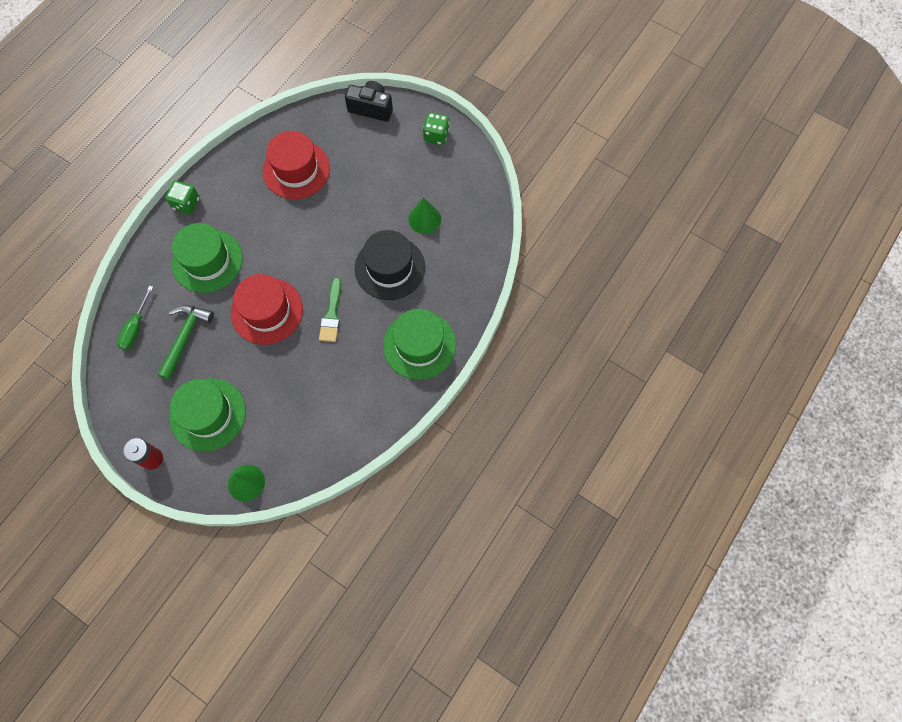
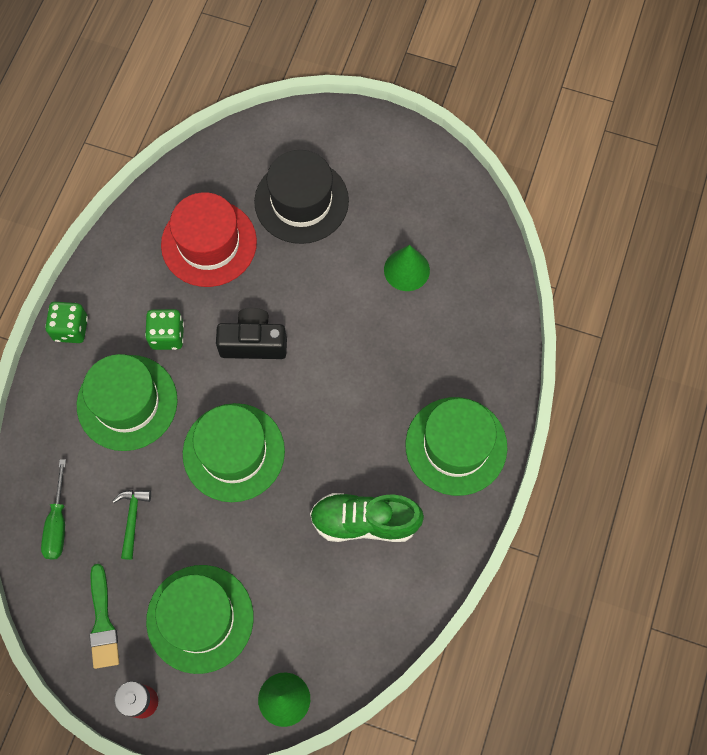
camera: 15 degrees left, 0 degrees up
(185, 337) = (132, 519): green hammer -> green hammer, size x0.62
(267, 311) = (233, 452): red hat -> green hat
(332, 314) = (324, 434): green brush -> green brush (103, 622)
(340, 379) = (364, 521): none -> green shoe
(371, 108) = (284, 132): black camera -> black camera (253, 342)
(390, 268) = (381, 349): black hat -> black hat (301, 201)
(436, 135) = (384, 150): green dice -> green dice (167, 336)

